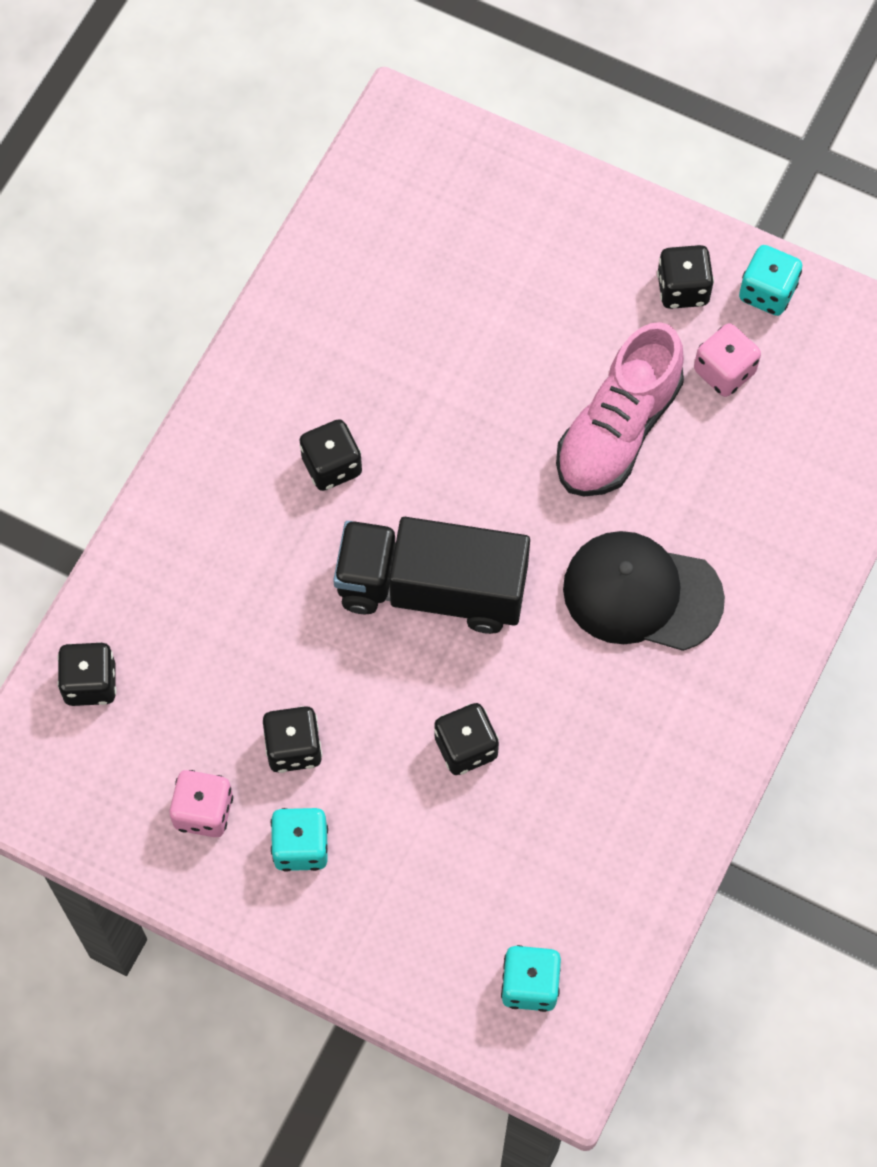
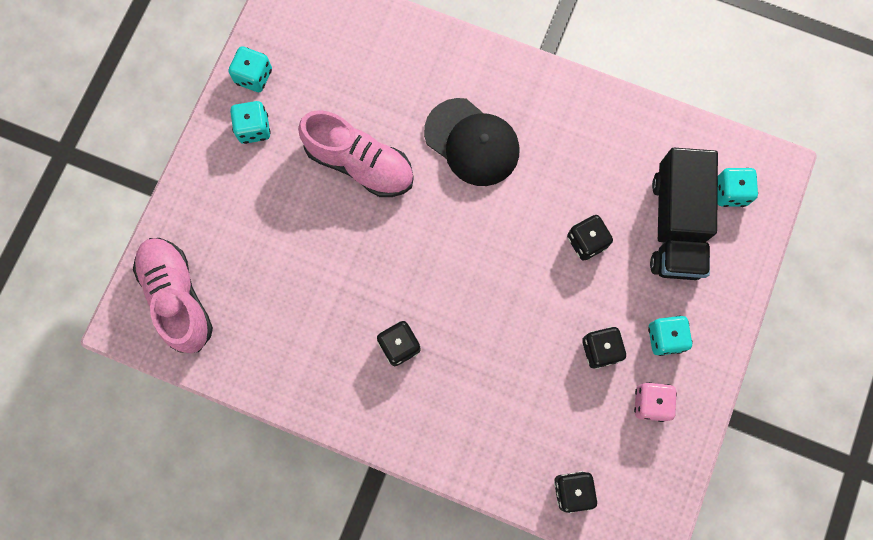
camera: 95 degrees left, 10 degrees up
(431, 589) = (482, 272): black truck -> black truck (676, 224)
(433, 183) = (177, 297): none -> pink shoe
(641, 594) = (472, 142): black cap -> black cap turned 60 degrees counterclockwise
(682, 289) = (254, 128): black dice -> turquoise dice
(724, 371) = (313, 100): pink dice -> none

